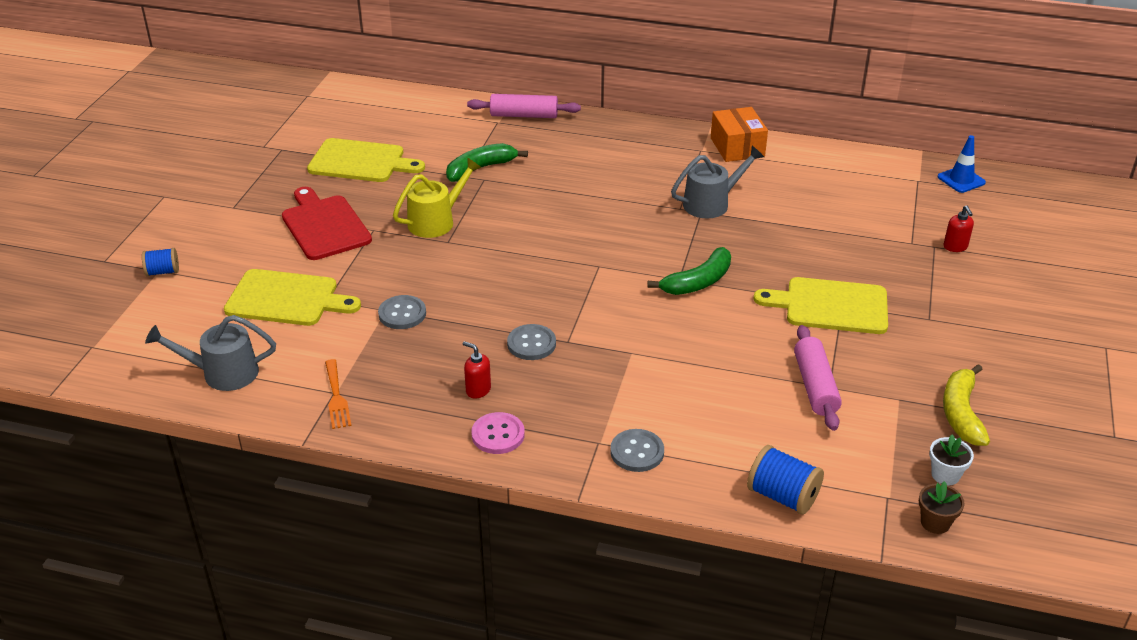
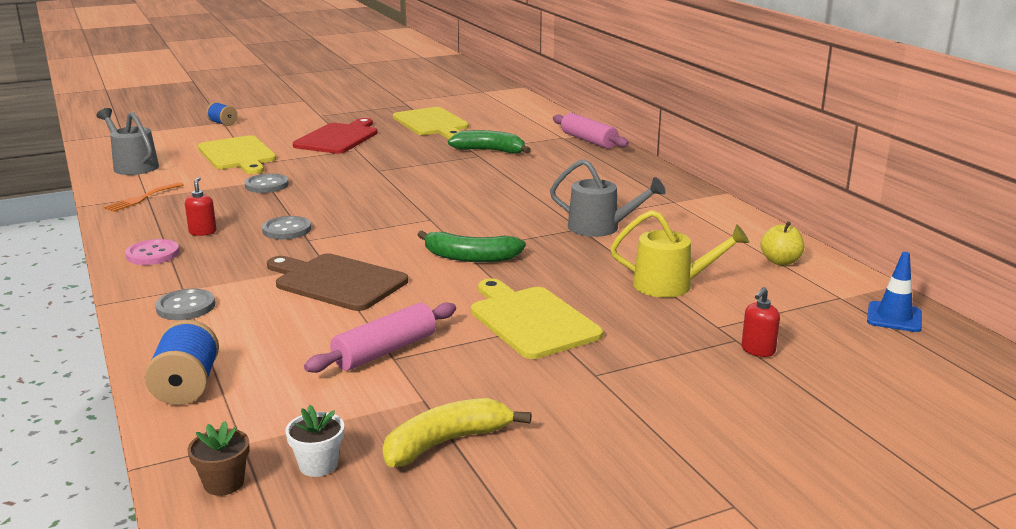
camera: 50 degrees right, 15 degrees down
(436, 221) = (398, 160): yellow watering can -> yellow watering can (670, 285)
(672, 360) = (337, 281): none -> brown cutting board
(737, 147) = (710, 211): orange box -> none
(847, 169) = (780, 261): none -> yellow apple

